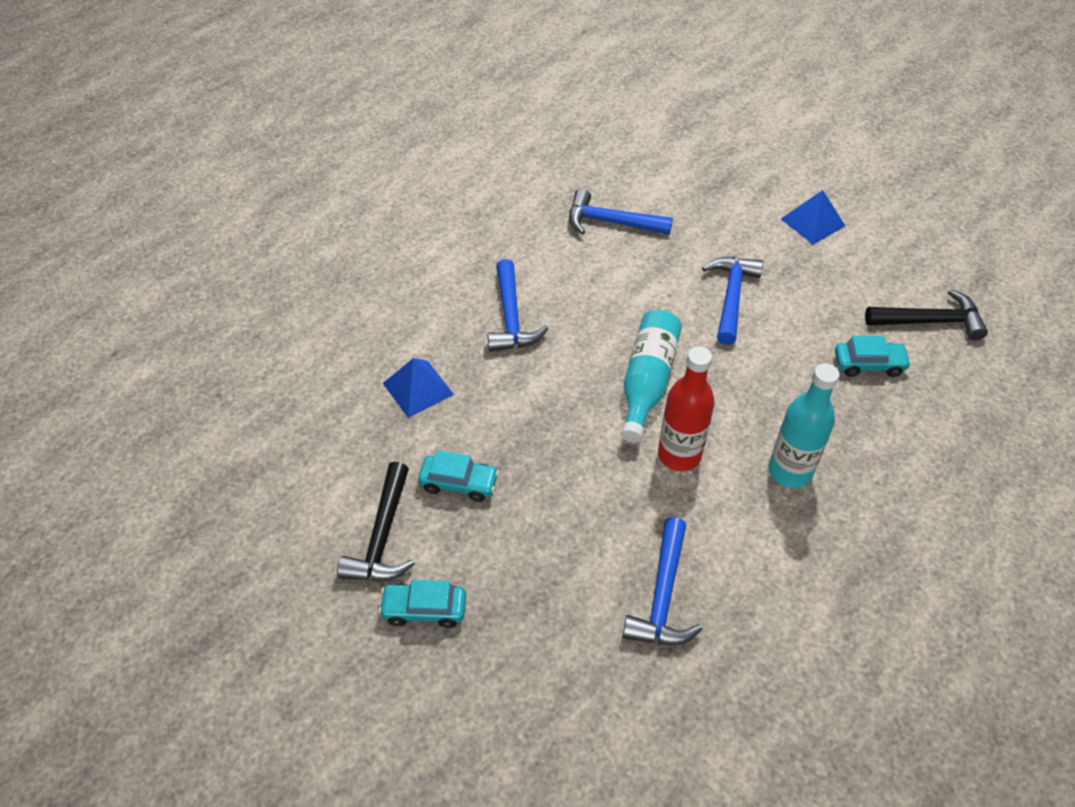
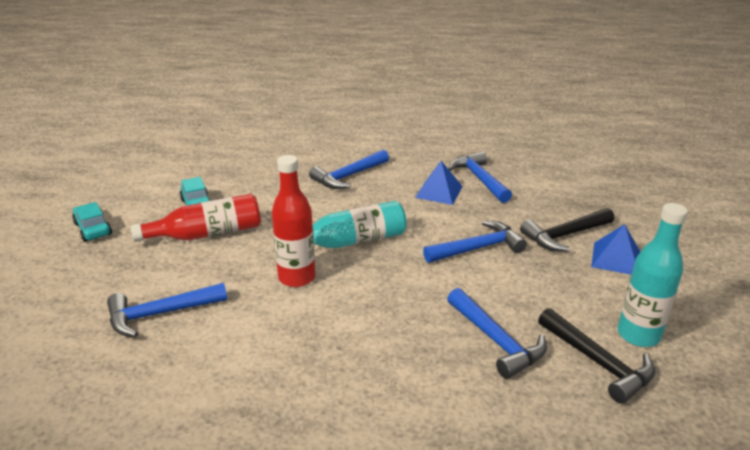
camera: 55 degrees right, 20 degrees down
(382, 537) = (138, 198): black hammer -> black hammer (564, 235)
(418, 388) = (258, 169): blue pyramid -> blue pyramid (439, 192)
(532, 497) = (207, 234): none -> red bottle
(790, 471) = (331, 335): turquoise bottle -> turquoise bottle (638, 335)
(868, 364) = (496, 341): turquoise car -> blue hammer

